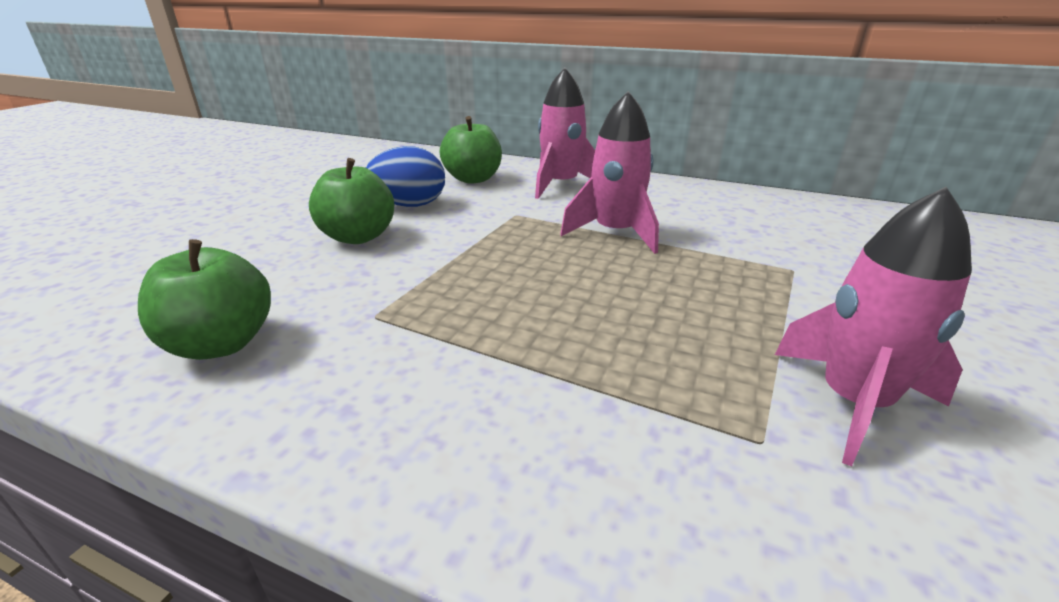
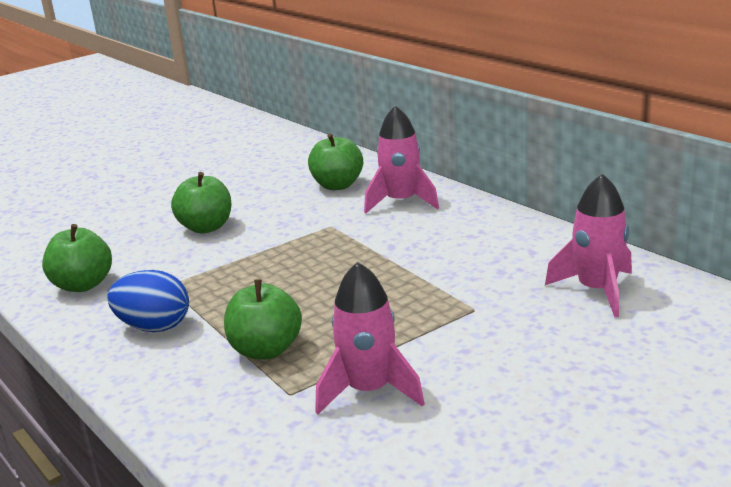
camera: 30 degrees right, 5 degrees down
(410, 205) = (264, 205): blue egg -> blue egg (154, 327)
(615, 233) = (384, 255): pink rocket -> pink rocket (597, 290)
(634, 378) = (266, 350): none -> green apple

